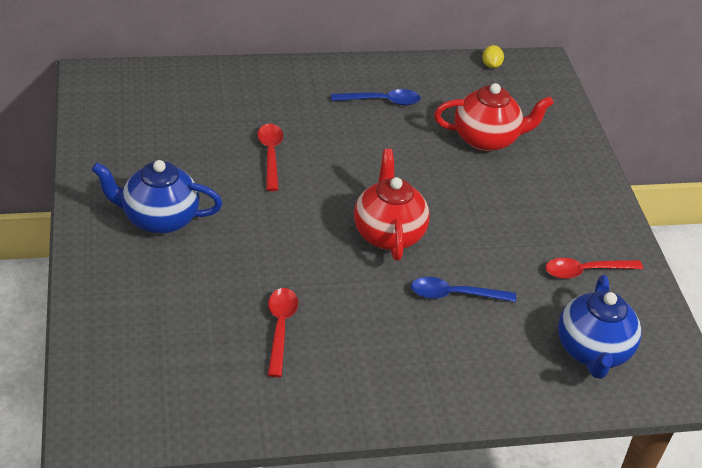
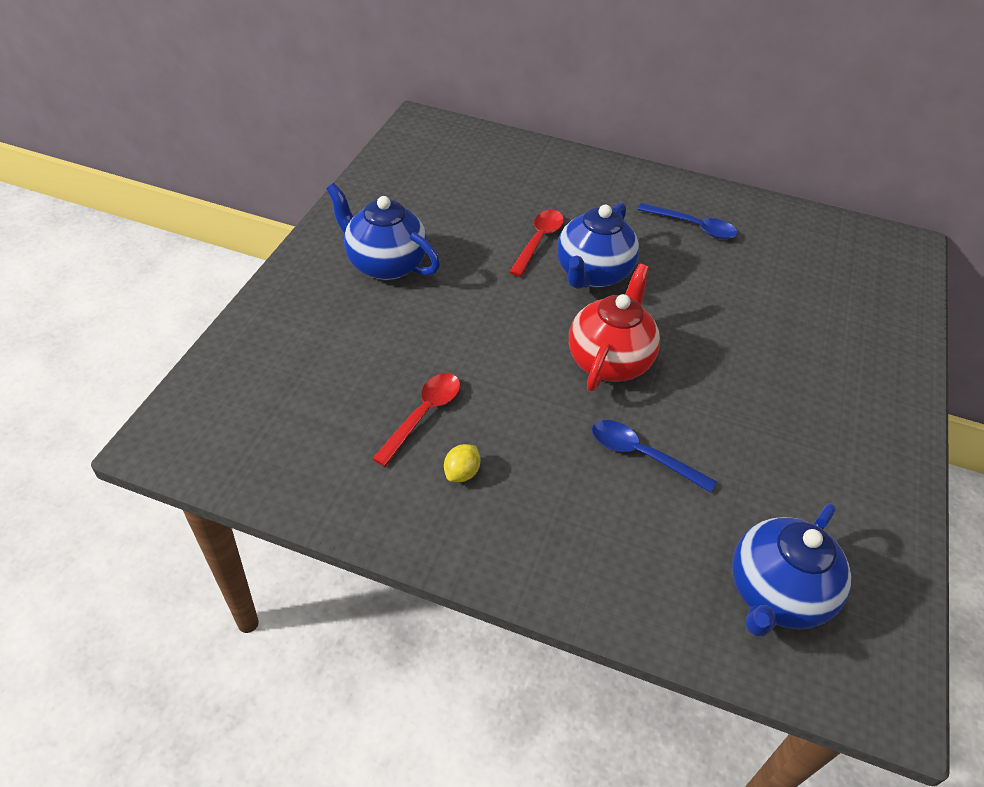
camera: 30 degrees right, 5 degrees up
(331, 168) = (592, 274): none -> blue teapot
(486, 139) = (790, 301): red teapot -> none
(491, 65) = (844, 228): yellow lemon -> yellow lemon (461, 473)
(585, 271) = (825, 491): red spoon -> none

